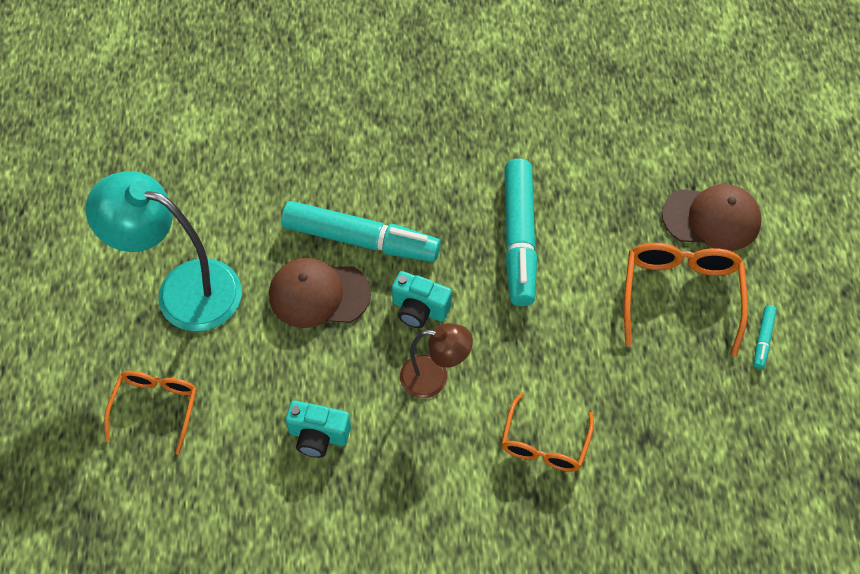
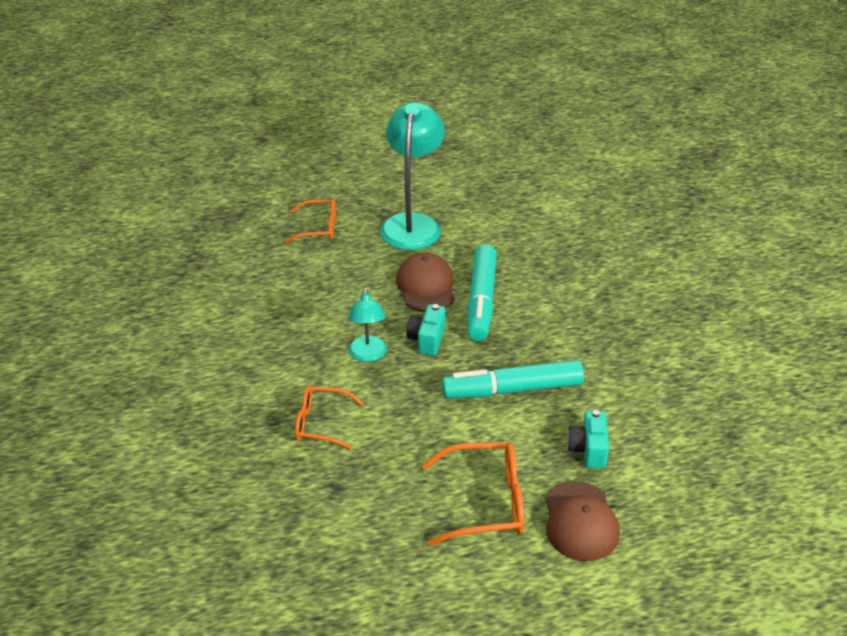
camera: 80 degrees right, 20 degrees down
(318, 435) = (309, 303): turquoise camera -> turquoise camera (588, 450)
(434, 378) = (368, 355): brown lamp -> turquoise lamp
(763, 339) = (453, 567): turquoise marker -> none

